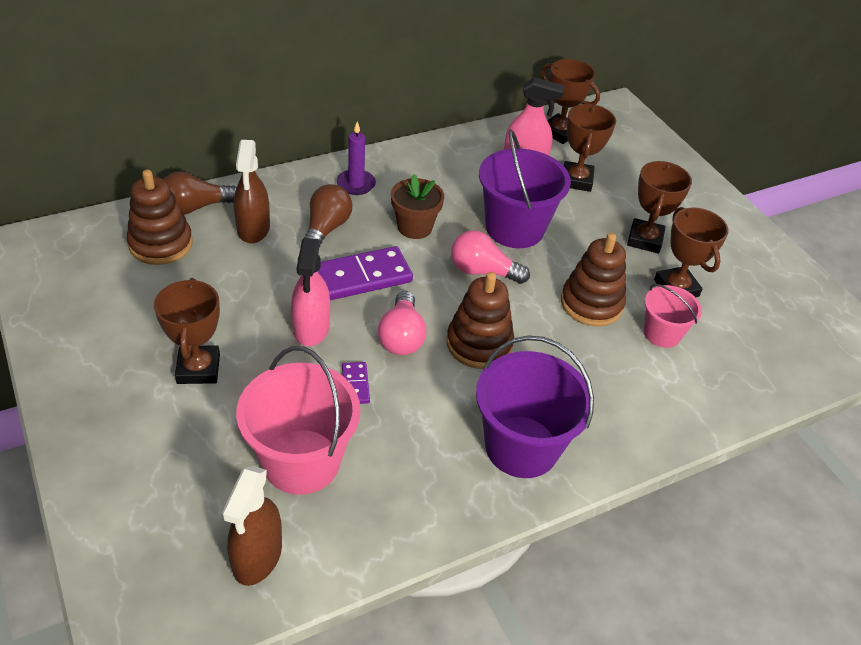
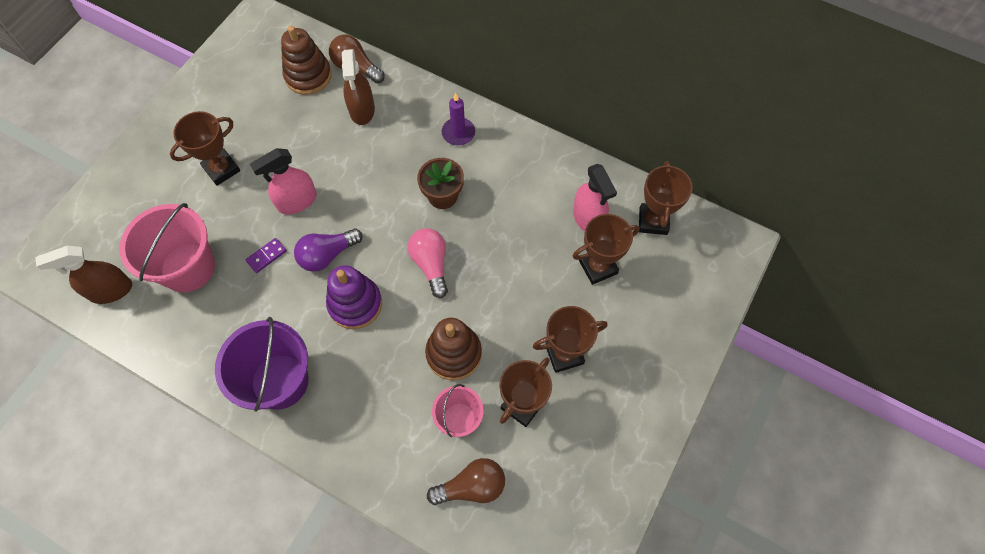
camera: 60 degrees right, 20 degrees up
(253, 229) = (362, 110): brown spray bottle -> brown spray bottle turned 60 degrees counterclockwise
(326, 229) = (396, 147): brown light bulb -> brown light bulb (472, 486)
(362, 277) = (365, 198): purple domino -> none
(401, 337) = (327, 255): pink light bulb -> purple light bulb
(479, 344) = (355, 304): brown stacking toy -> purple stacking toy
(514, 228) = (497, 258): purple bucket -> none

